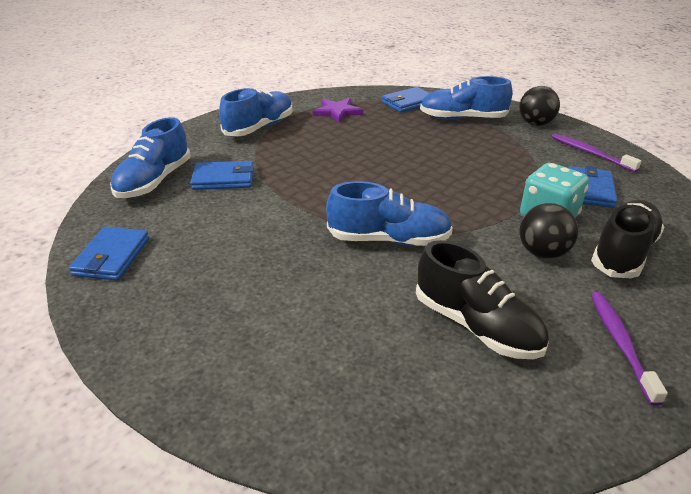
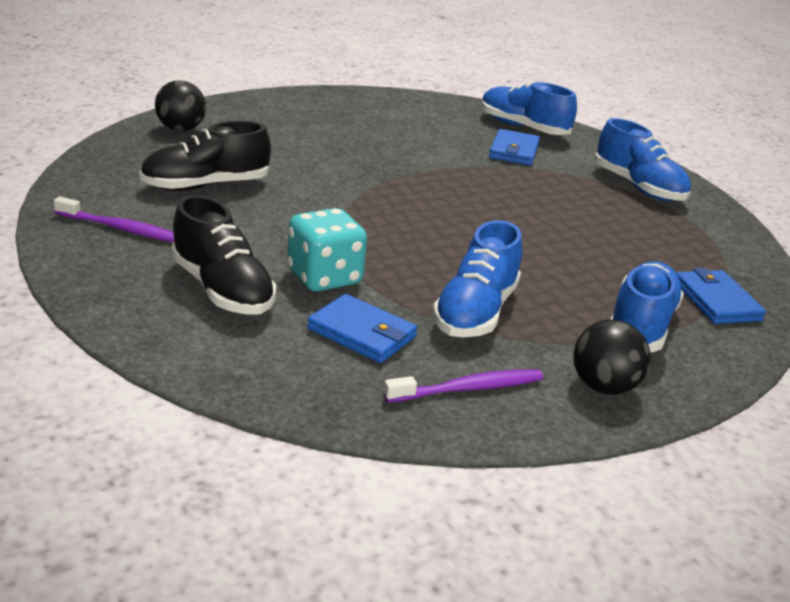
camera: 105 degrees right, 5 degrees down
(112, 257) = (407, 103): blue wallet -> none
(337, 112) = (683, 240): purple star -> none
(388, 240) = (351, 189): blue shoe -> blue shoe (475, 312)
(542, 253) = (266, 247): black ball -> black ball (181, 129)

